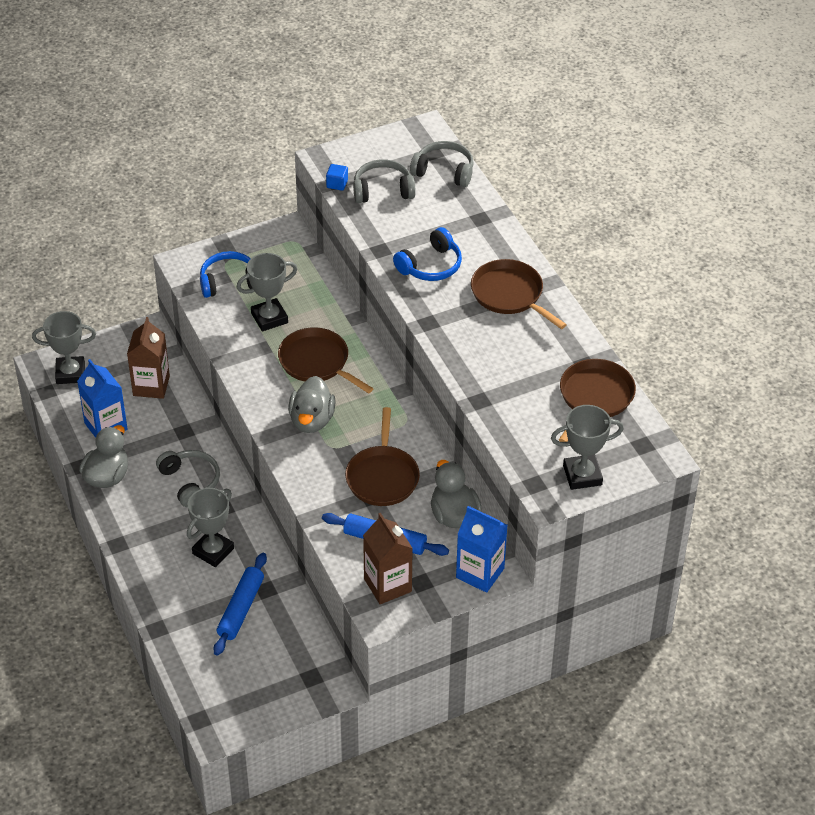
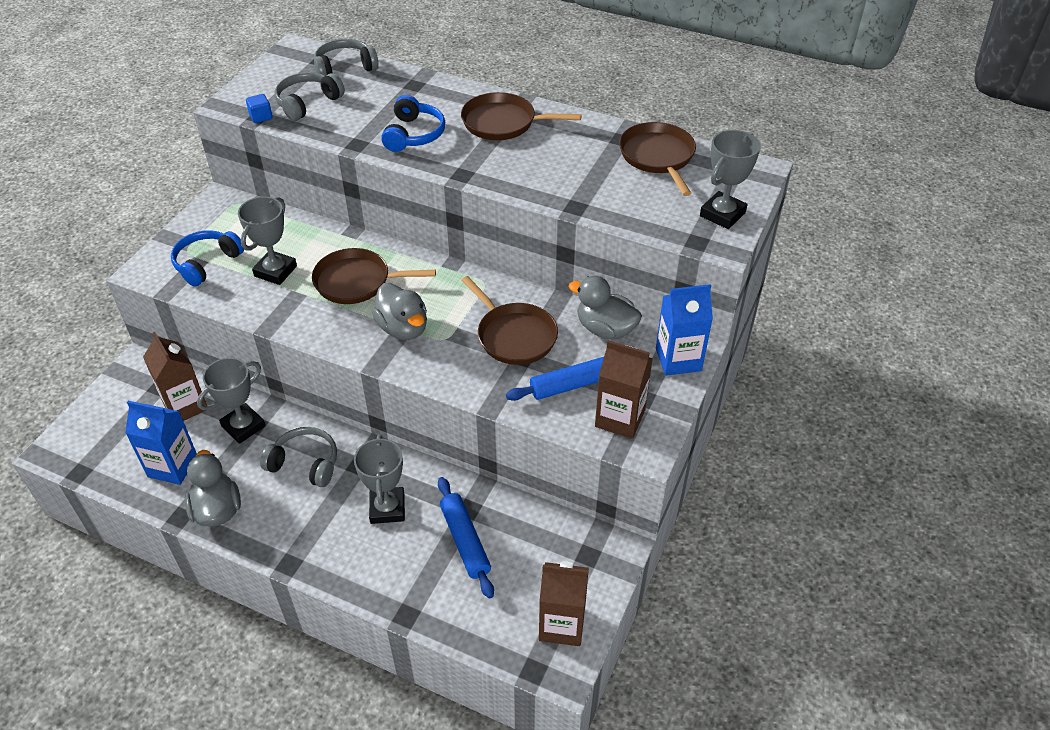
camera: 40 degrees left, 0 degrees up
(70, 373) = (90, 442): grey trophy -> grey trophy (243, 426)
(246, 706) = (562, 624): none -> brown carton

